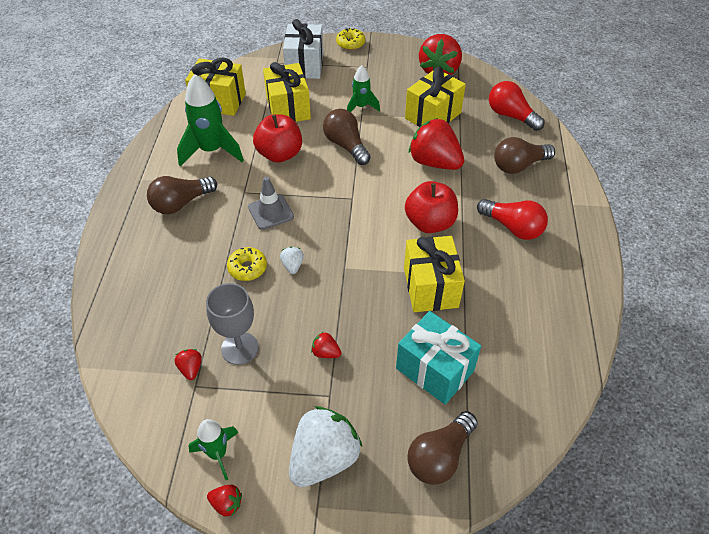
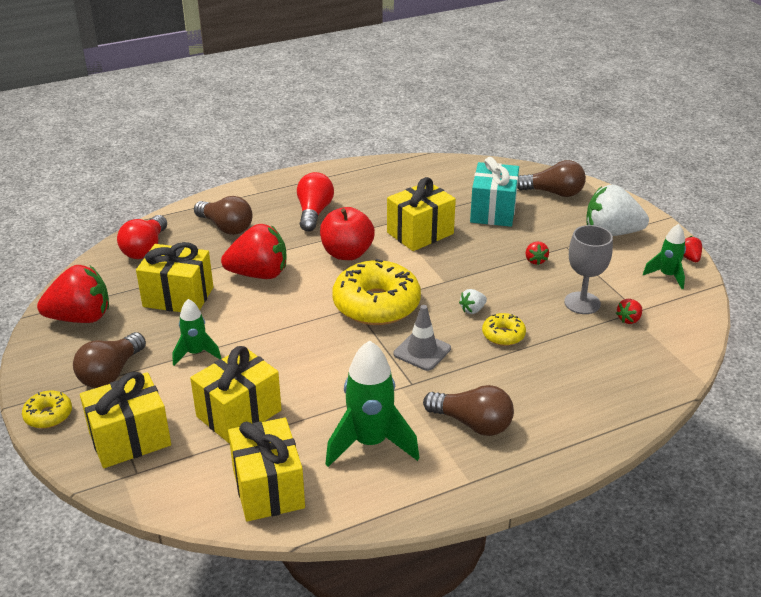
camera: 120 degrees left, 15 degrees down
(280, 154) = (330, 383): red apple -> none
(305, 65) = (130, 439): white gift -> yellow gift
(345, 211) = (376, 304): none -> yellow donut
(346, 145) = (276, 339): brown light bulb -> brown light bulb (111, 373)
(434, 162) = (259, 274): red strawberry -> red strawberry turned 105 degrees counterclockwise

